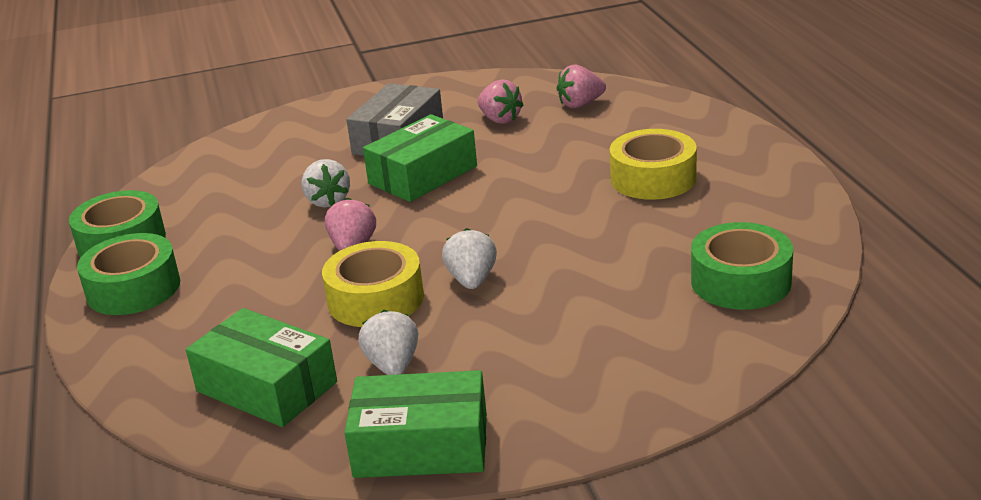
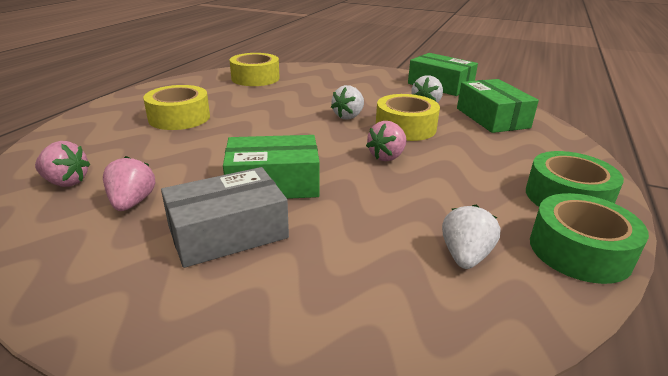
camera: 145 degrees left, 0 degrees up
(327, 201) = (366, 198): white strawberry -> white strawberry (465, 256)
(740, 281) = (255, 78): green tape -> yellow tape

